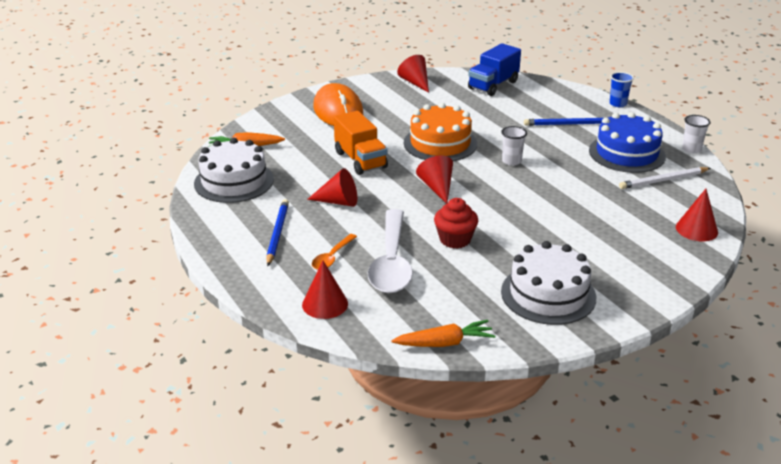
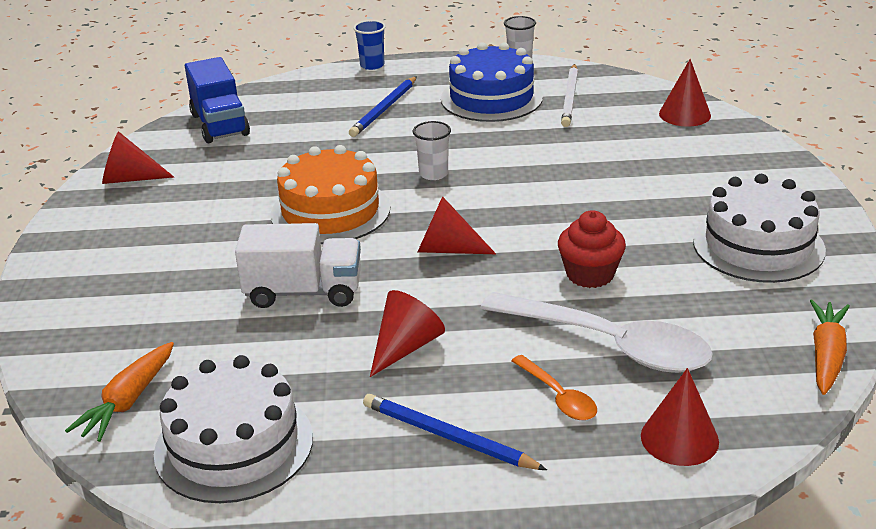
camera: 60 degrees left, 0 degrees up
(338, 111) = (125, 270): orange mouse -> none
(360, 160) = (304, 292): orange truck -> white truck

